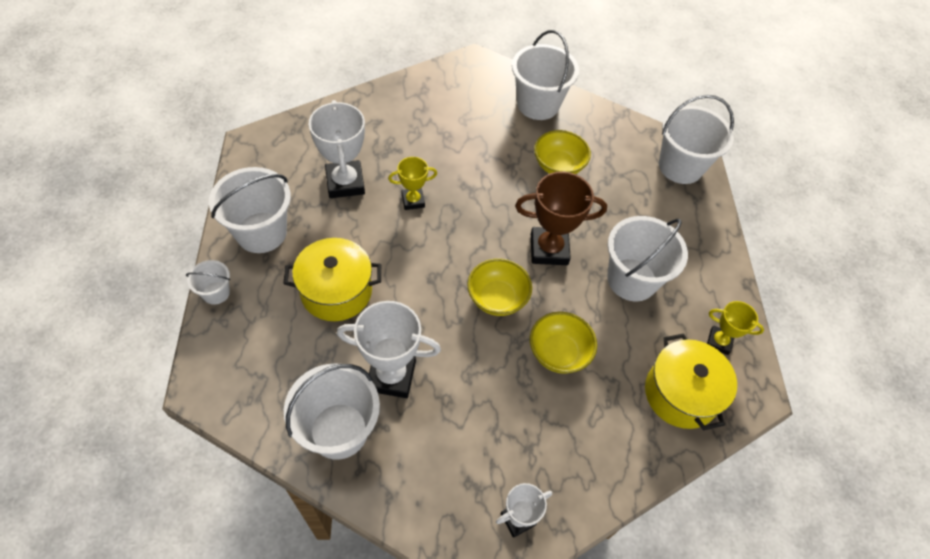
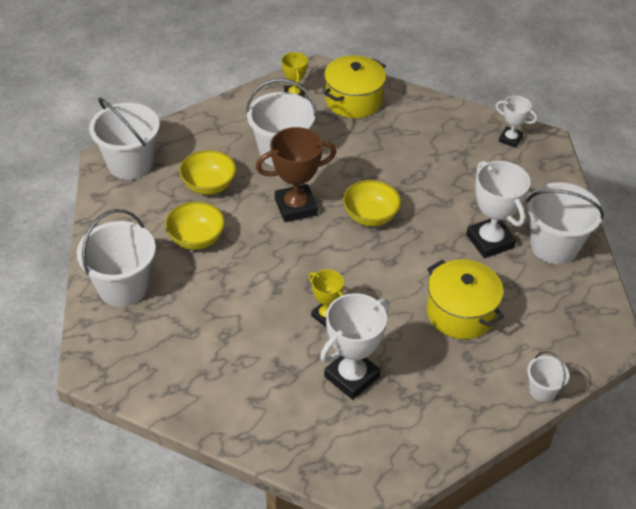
camera: 120 degrees left, 10 degrees down
(261, 232) = (461, 402): white bucket -> none
(549, 249) = (296, 207): brown trophy -> brown trophy turned 75 degrees counterclockwise
(558, 353) = (382, 166): yellow bowl -> yellow bowl (209, 185)

